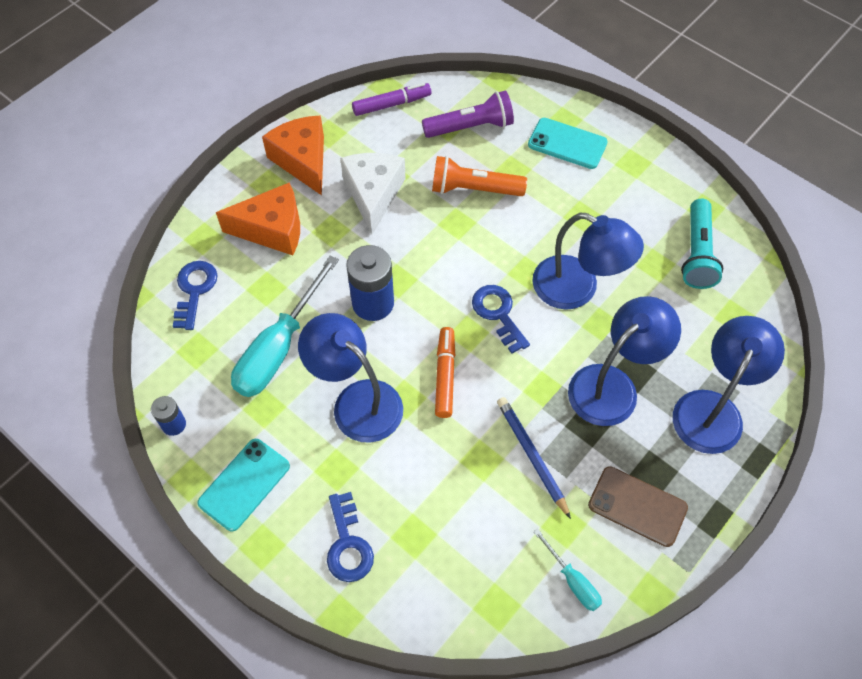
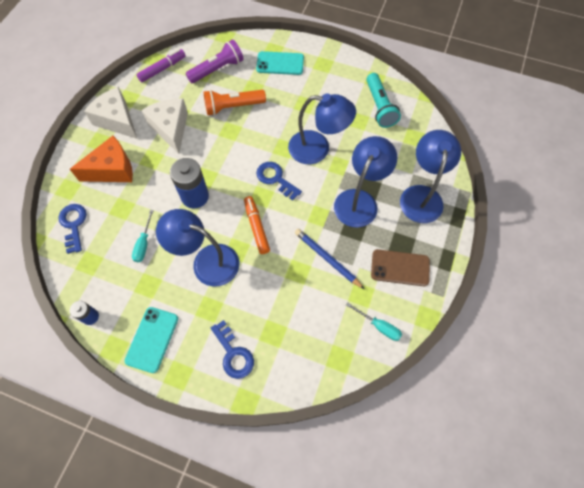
camera: 20 degrees left, 5 degrees up
(279, 348) = (144, 244): turquoise screwdriver -> turquoise screwdriver, size x0.49
(303, 161) = (117, 120): orange cheese -> white cheese

